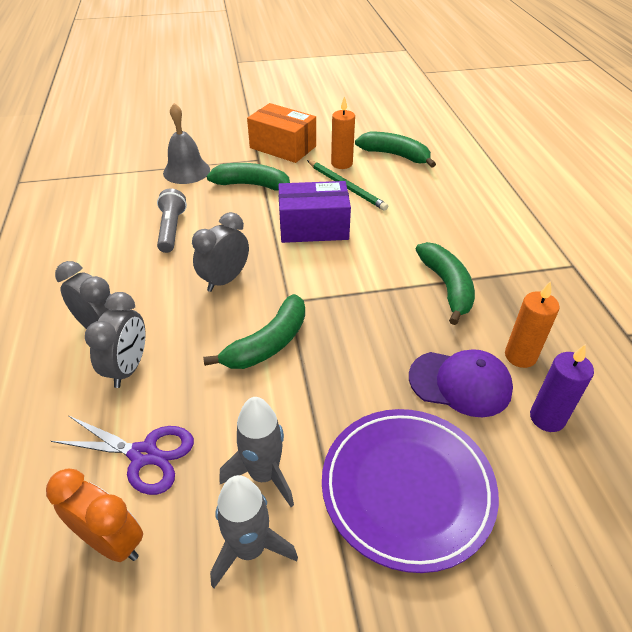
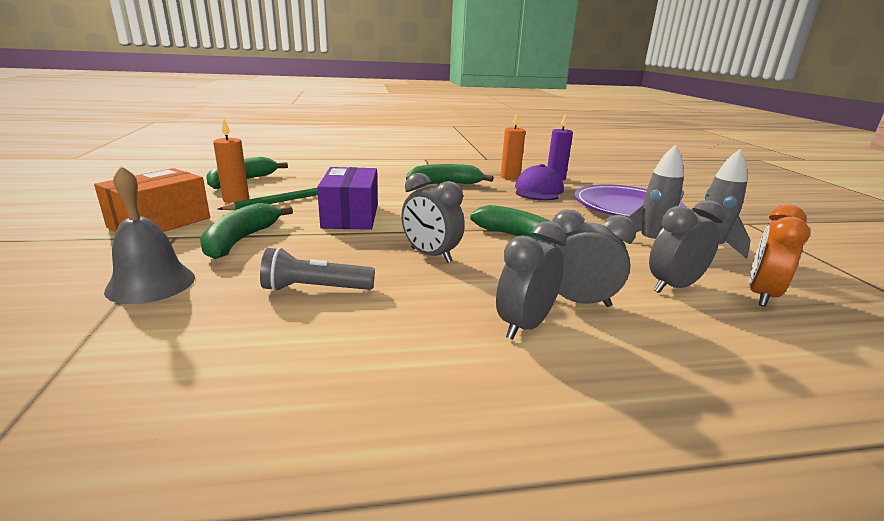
camera: 90 degrees left, 20 degrees down
(144, 454) = (673, 287): purple scissors -> grey clock

